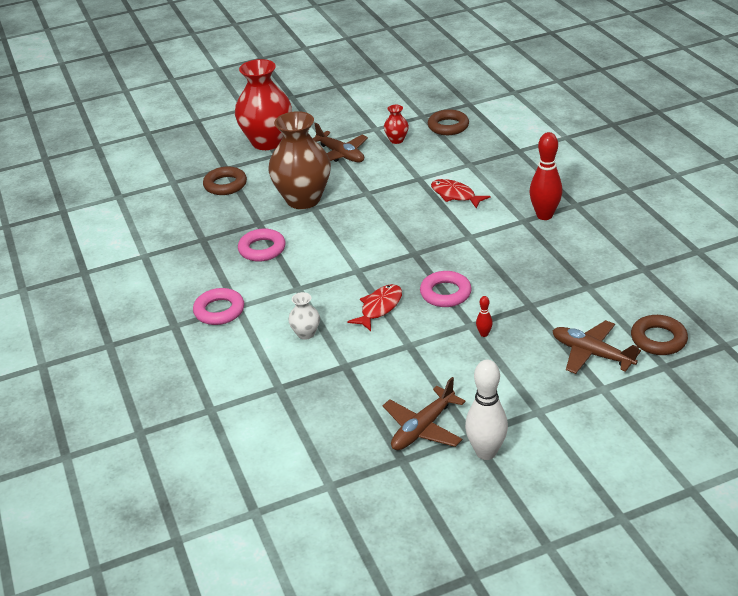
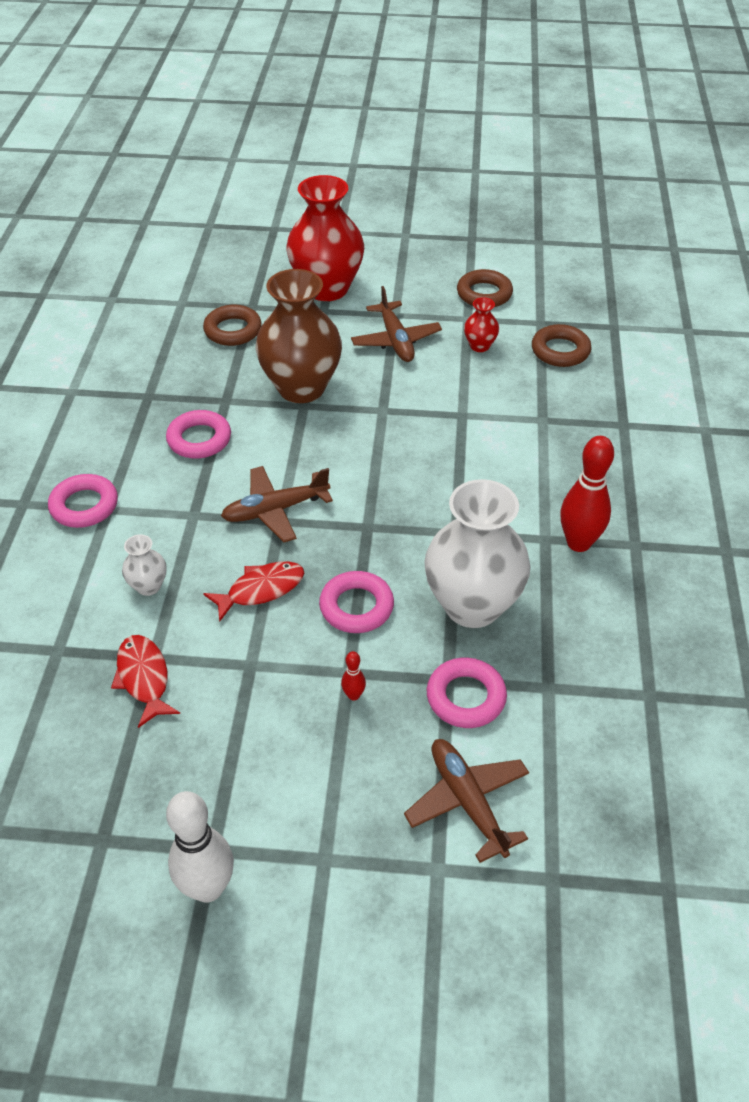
camera: 25 degrees right, 10 degrees up
(422, 428) = (164, 804): brown plane -> brown plane (275, 510)
(455, 195) = (487, 460): red fish -> red fish (144, 678)
(512, 267) = (472, 605): none -> white vase
(547, 309) = (466, 697): none -> pink ring
(658, 339) = (578, 827): brown ring -> brown ring (484, 294)

